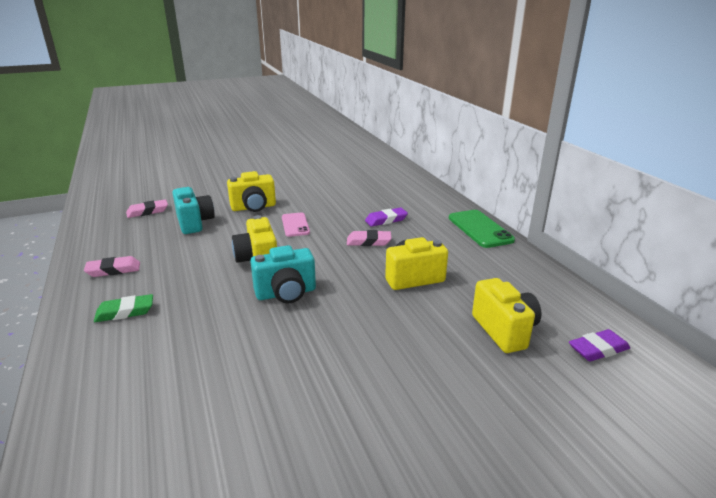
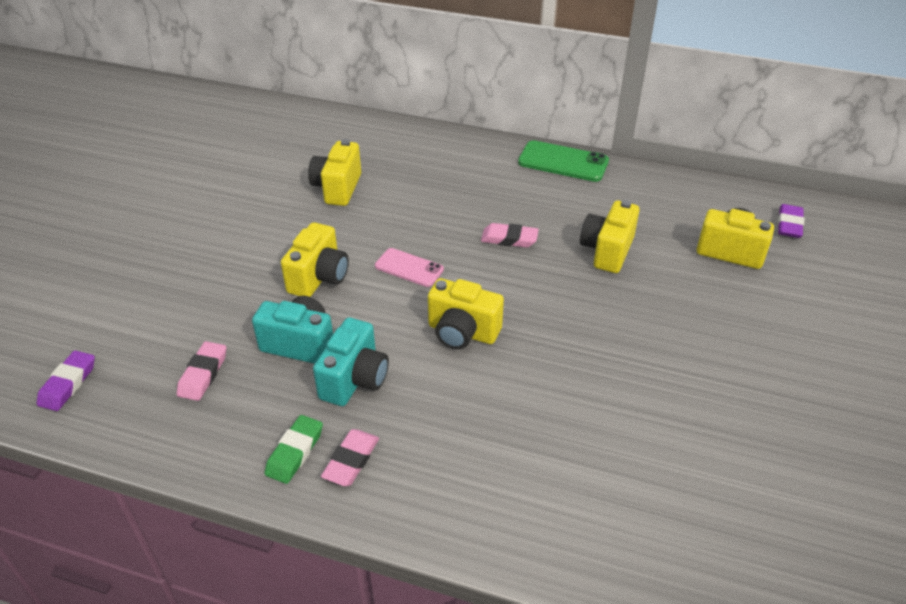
camera: 50 degrees left, 15 degrees up
(125, 312) = (469, 479): green eraser -> green eraser (295, 452)
(286, 293) = (553, 343): turquoise camera -> turquoise camera (354, 380)
(334, 184) = (337, 188): none -> yellow camera
(368, 242) = (509, 239): pink eraser -> pink eraser turned 60 degrees clockwise
(386, 220) = (476, 203): purple eraser -> purple eraser (68, 384)

